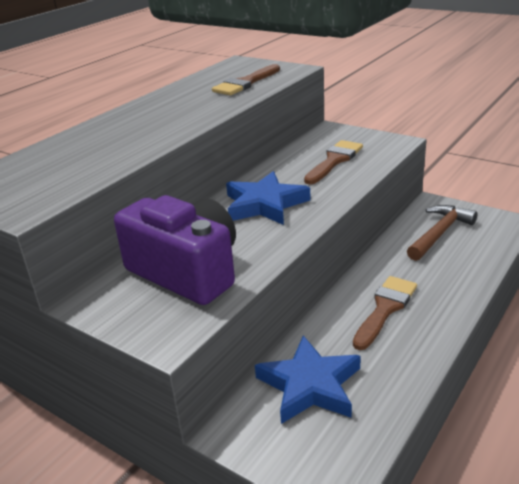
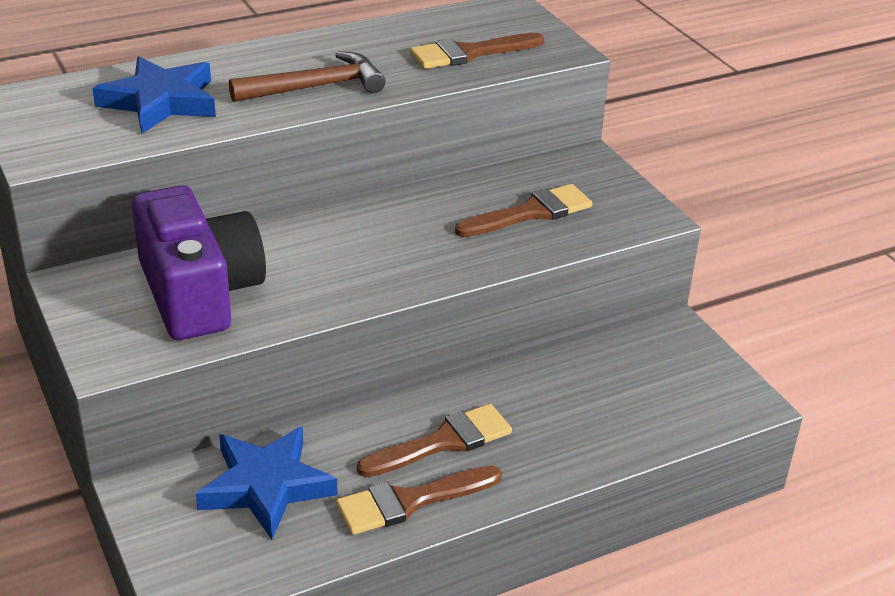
camera: 25 degrees right, 5 degrees up
(265, 204) = (373, 242): blue star -> blue star (160, 102)
(406, 351) = (410, 501): none -> brown brush
(439, 233) = (630, 377): brown hammer -> brown hammer (315, 87)

